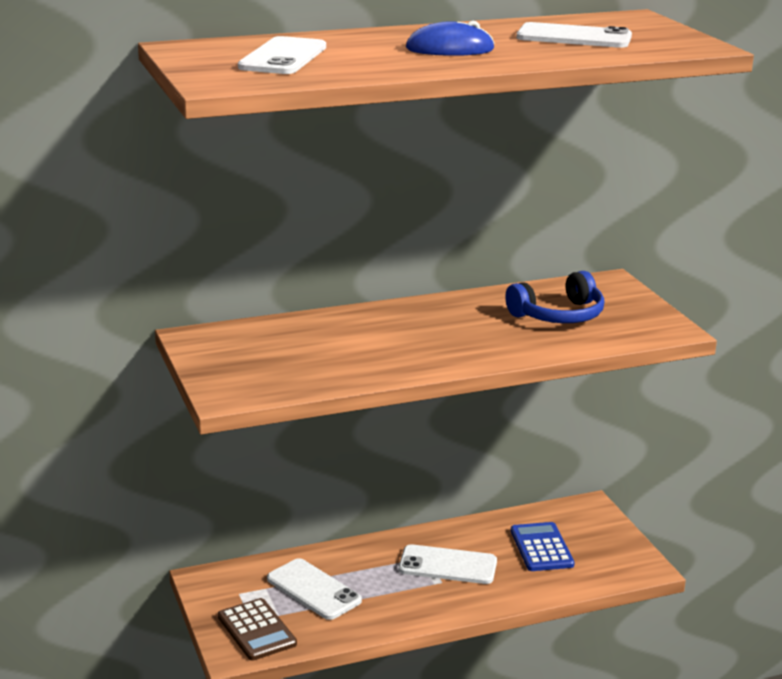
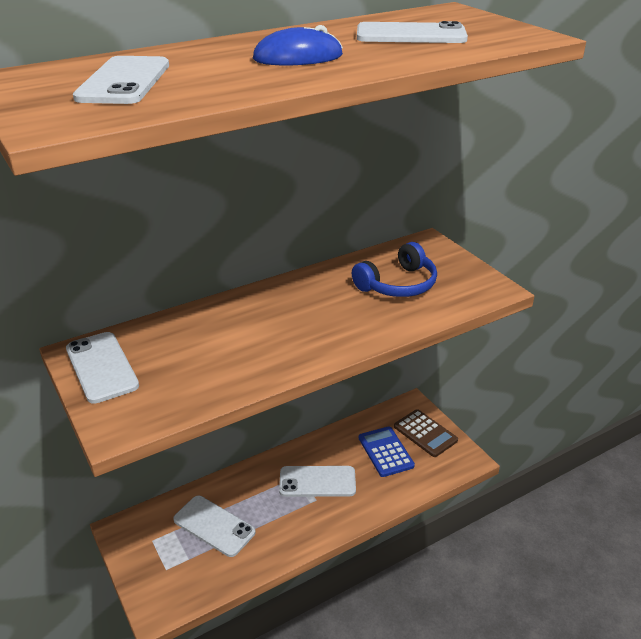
camera: 10 degrees left, 10 degrees up
(218, 350) = (102, 367): none -> white phone
(256, 630) = (172, 580): brown calculator -> brown calculator (425, 433)

